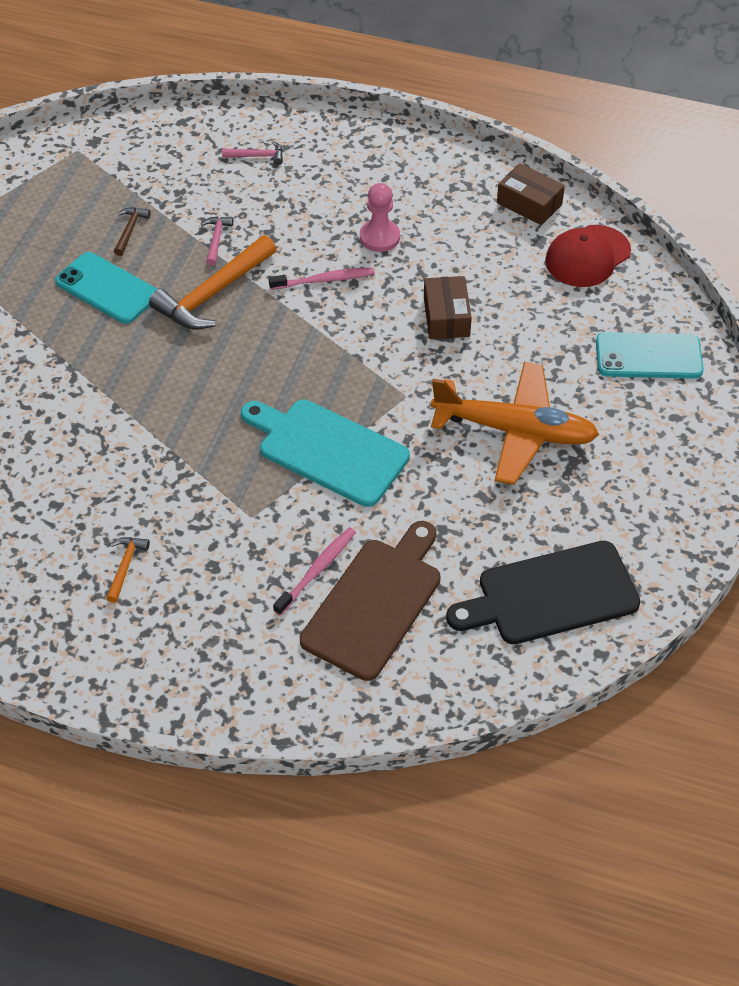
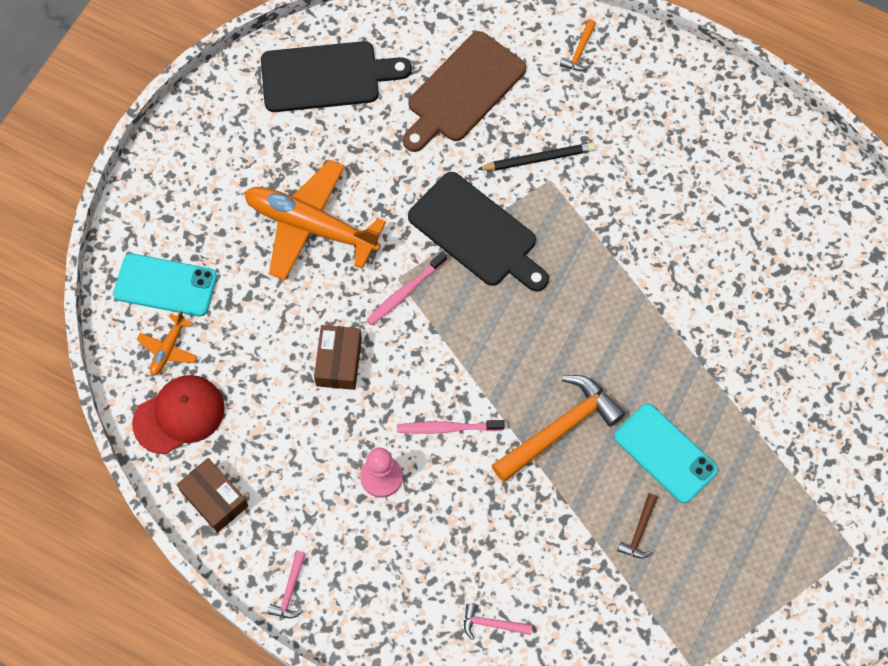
camera: 170 degrees left, 15 degrees up
(125, 566) = (656, 152): orange hammer -> orange hammer (579, 51)
(216, 239) = (550, 502): pink hammer -> pink hammer (290, 591)
(268, 537) = (538, 159): none -> black pencil
(317, 570) = (503, 125): pink toothbrush -> pink toothbrush (405, 292)
(328, 450) = (476, 233): turquoise cutting board -> black cutting board
(621, 304) = (168, 349): none -> orange plane

